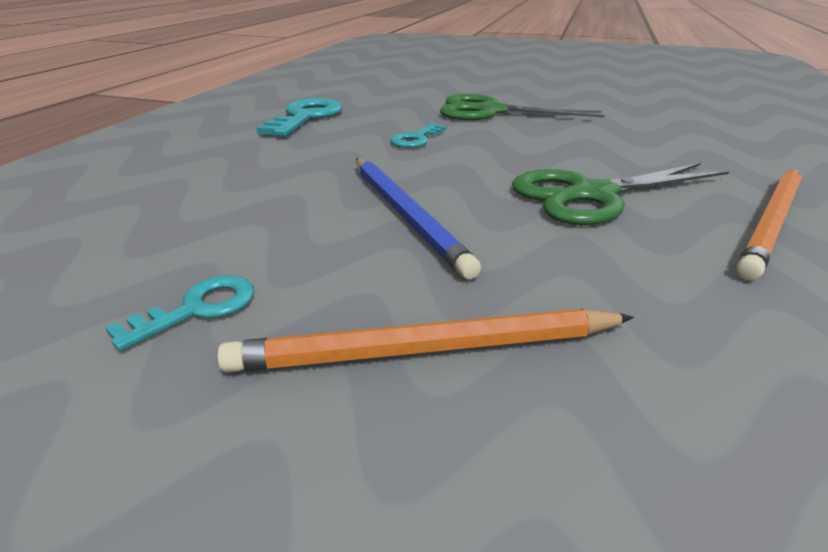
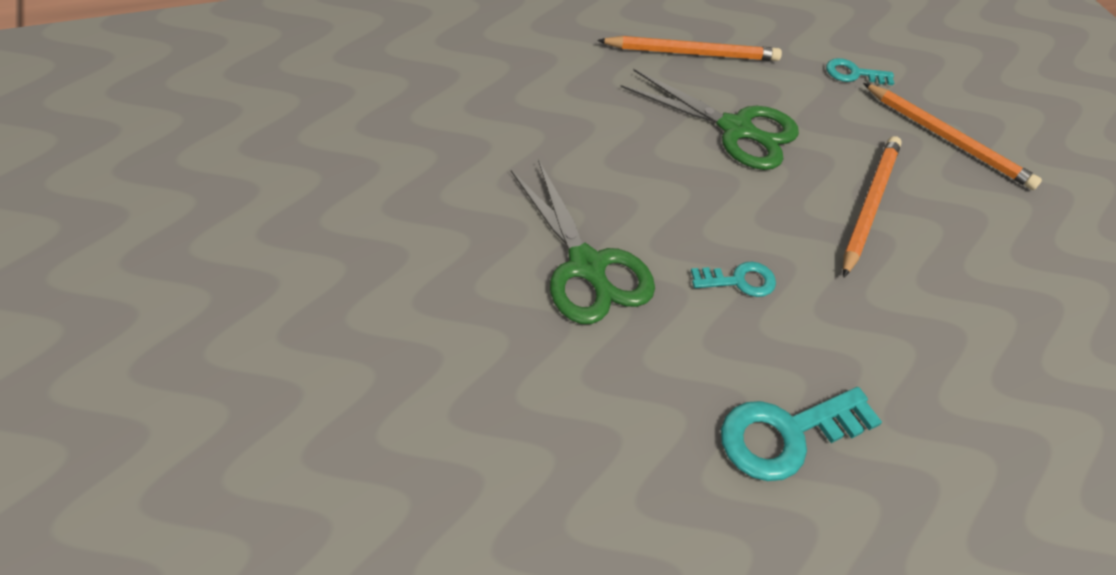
camera: 135 degrees left, 20 degrees up
(198, 309) = (1033, 228): turquoise key -> turquoise key (853, 74)
(406, 214) = (868, 205): blue pencil -> orange pencil

